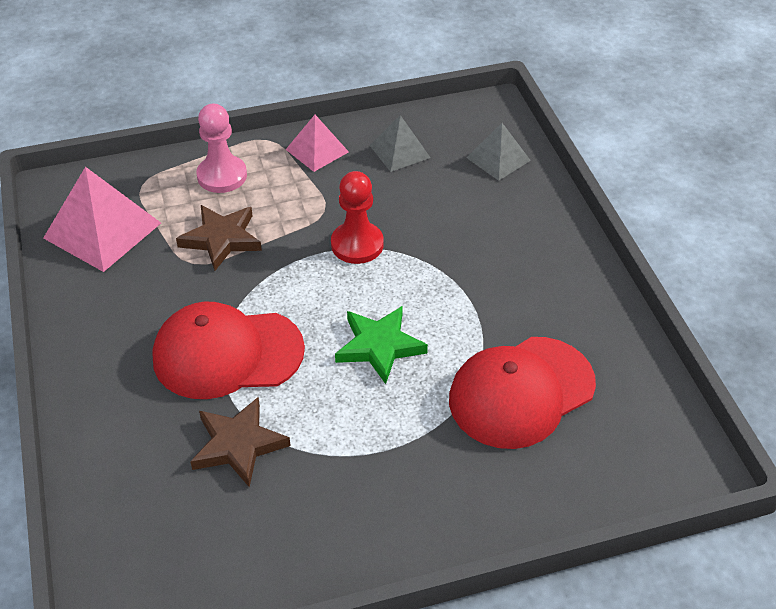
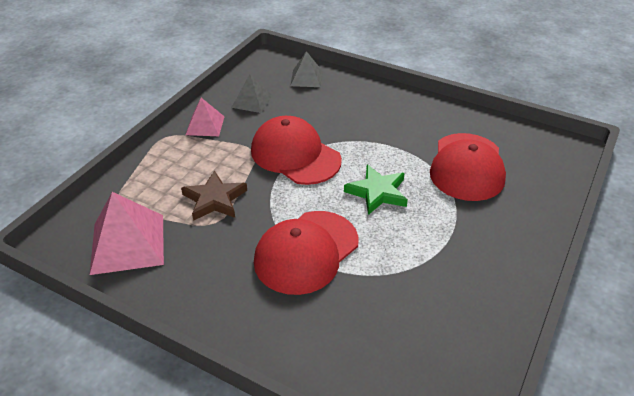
camera: 45 degrees left, 5 degrees down
(222, 176) = (165, 169): pink pawn -> none
(238, 444) = (381, 290): brown star -> none
(357, 244) = (295, 155): red pawn -> red cap

